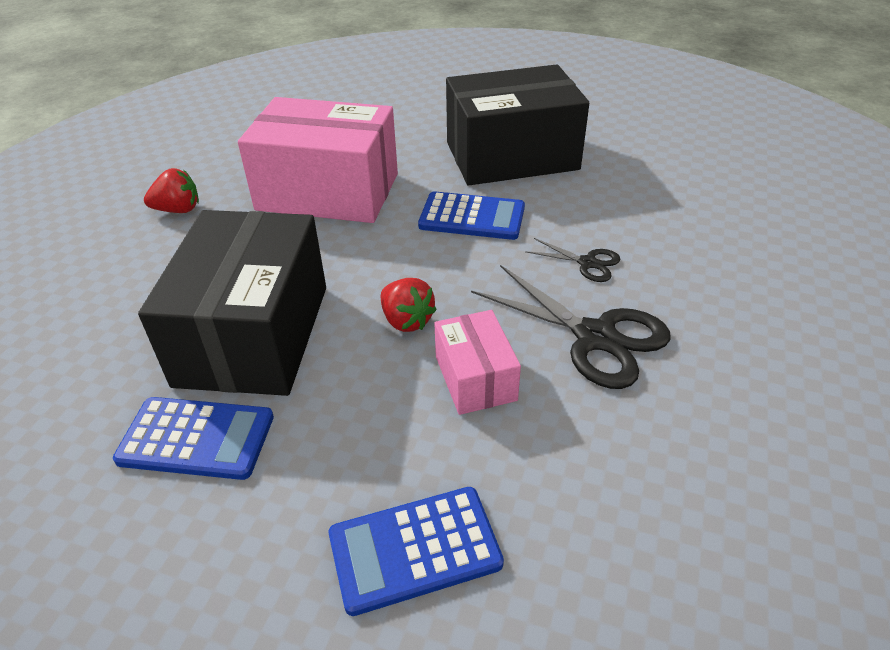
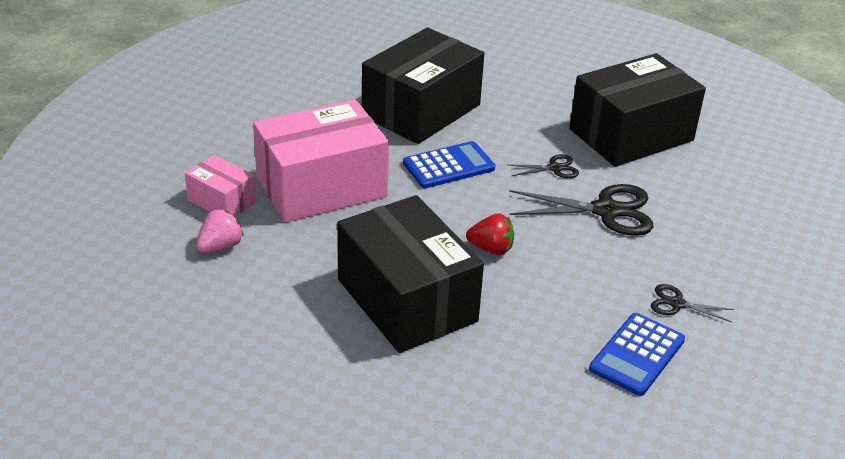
camera: 40 degrees left, 5 degrees down
(178, 210) = (220, 247): red strawberry -> pink strawberry
(196, 438) = (456, 369): blue calculator -> none
(475, 378) = (569, 262): pink box -> pink box (221, 201)
(553, 507) = (677, 304): none -> black scissors
(731, 261) = (631, 135): none -> black box

